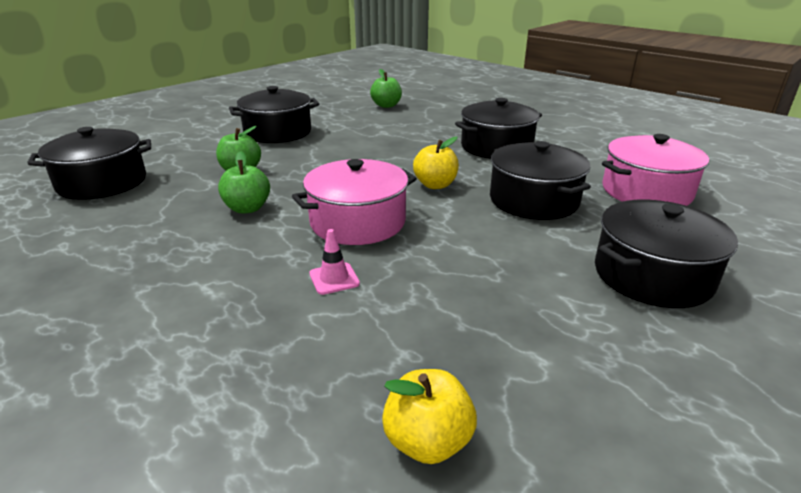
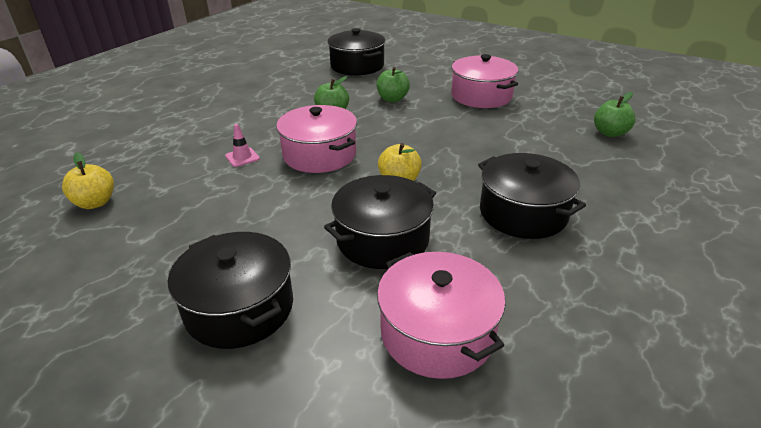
camera: 80 degrees right, 5 degrees up
(278, 132) = (481, 96): black pot -> pink pot

